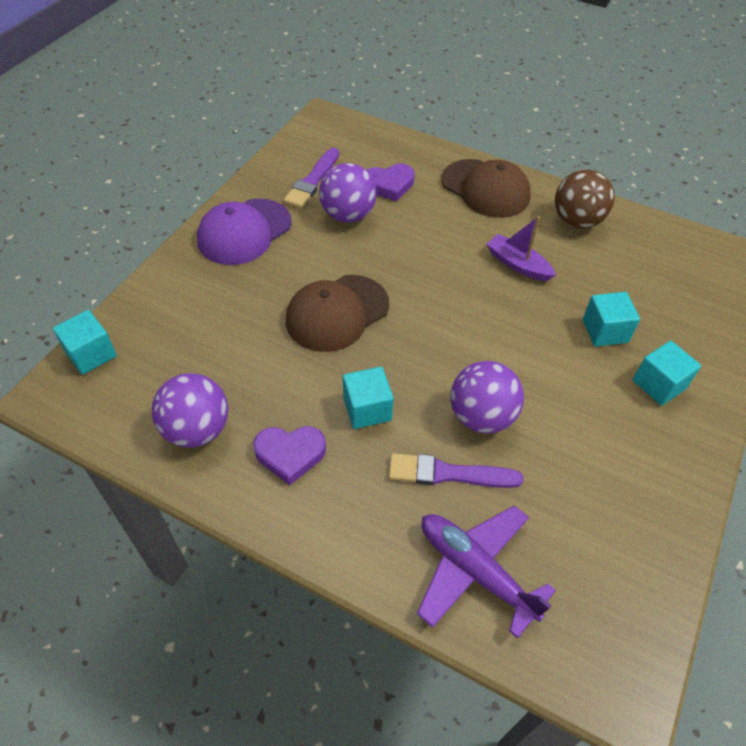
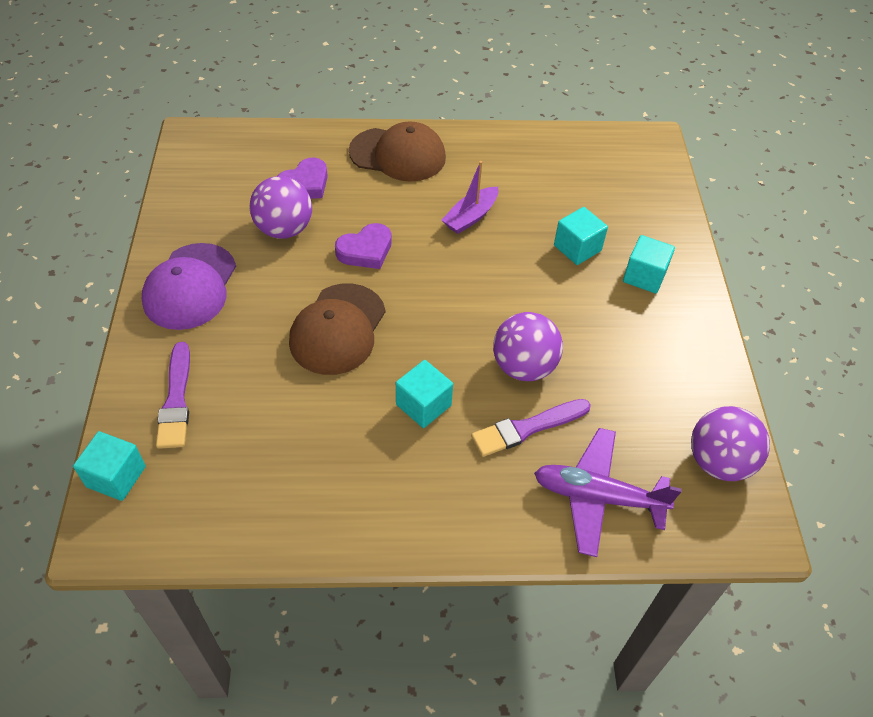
camera: 30 degrees left, 0 degrees up
(197, 429) = (279, 497): purple ball -> purple ball (718, 462)
(290, 454) = (382, 477): purple heart -> purple heart (365, 250)
(312, 181) = (225, 208): purple brush -> purple brush (176, 400)
(517, 264) = (470, 217): purple boat -> purple boat turned 60 degrees counterclockwise
(576, 221) = (496, 156): brown ball -> none

